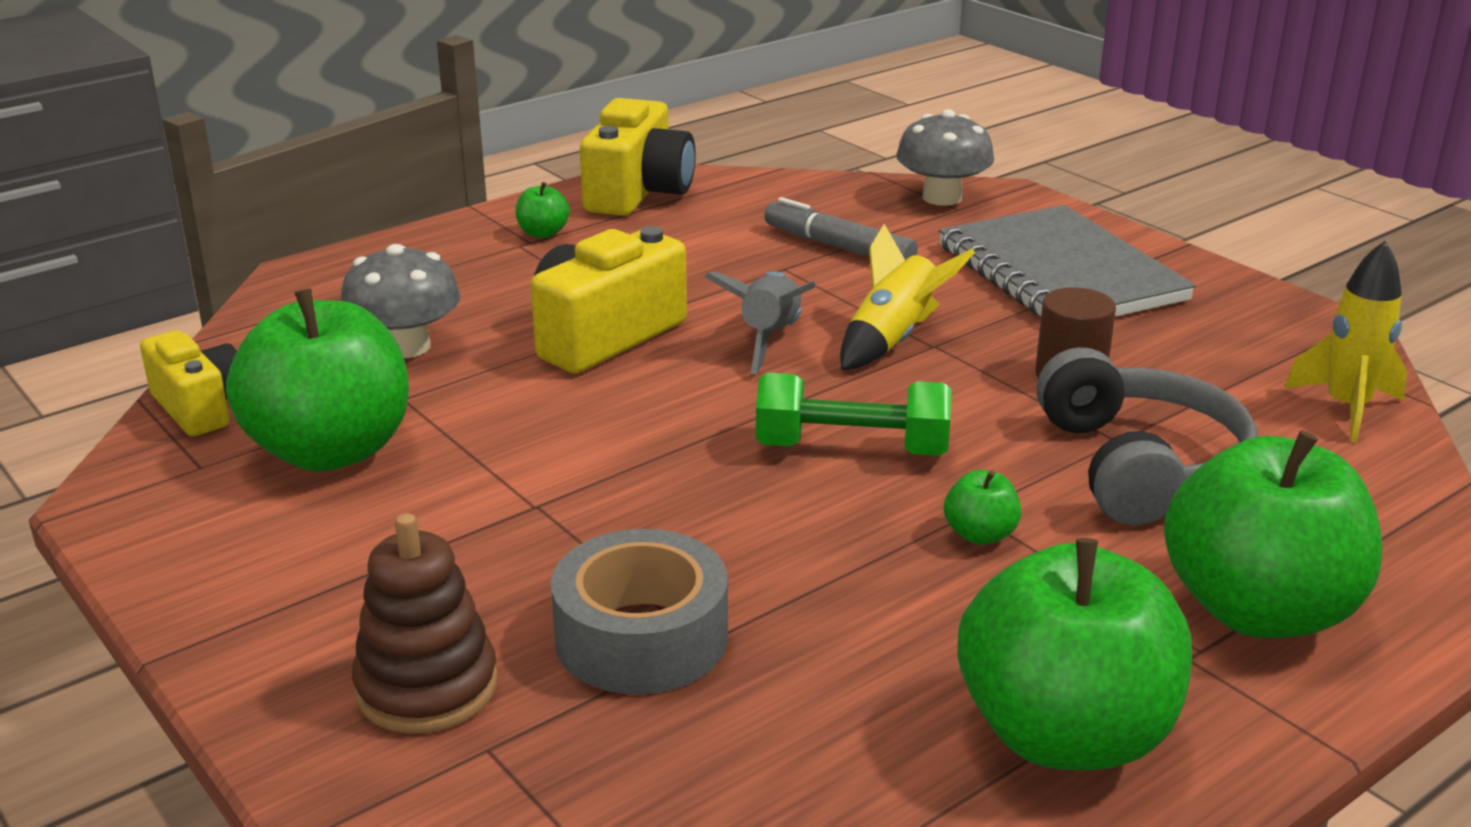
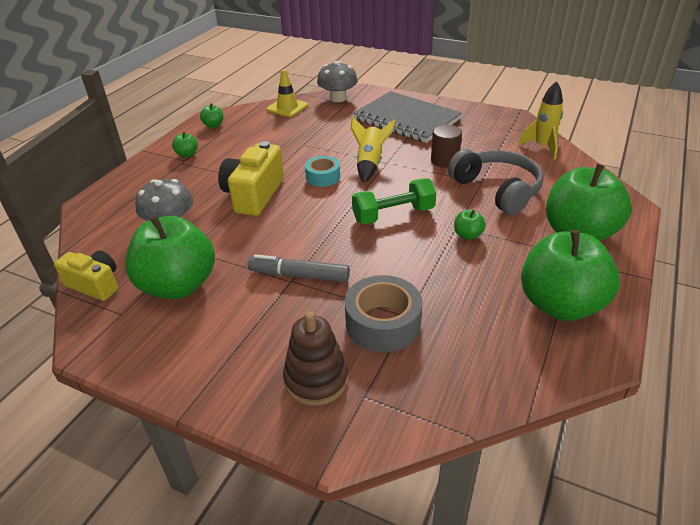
camera: 25 degrees left, 10 degrees up
(639, 192) = (213, 125): yellow camera -> green apple
(769, 339) = (323, 177): grey rocket -> turquoise tape
(816, 192) = (287, 107): none -> yellow traffic cone
(838, 247) = (316, 129): grey marker -> grey marker (299, 275)

